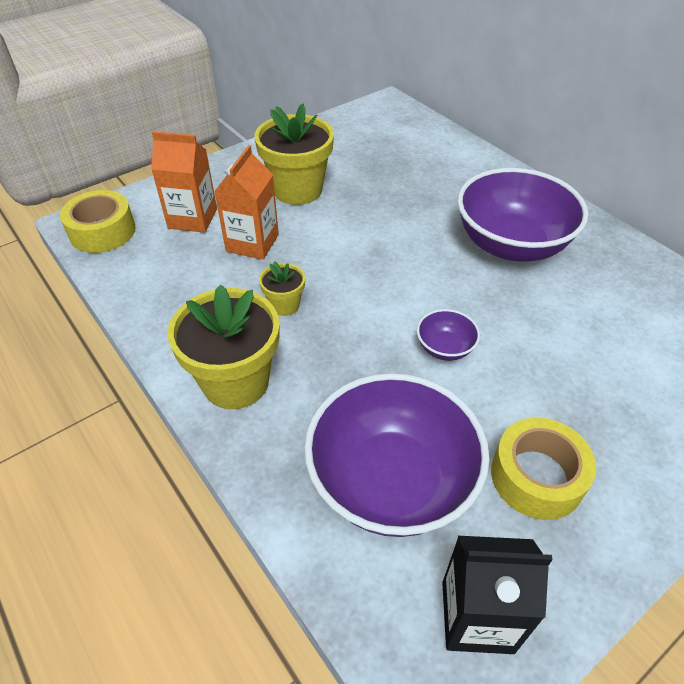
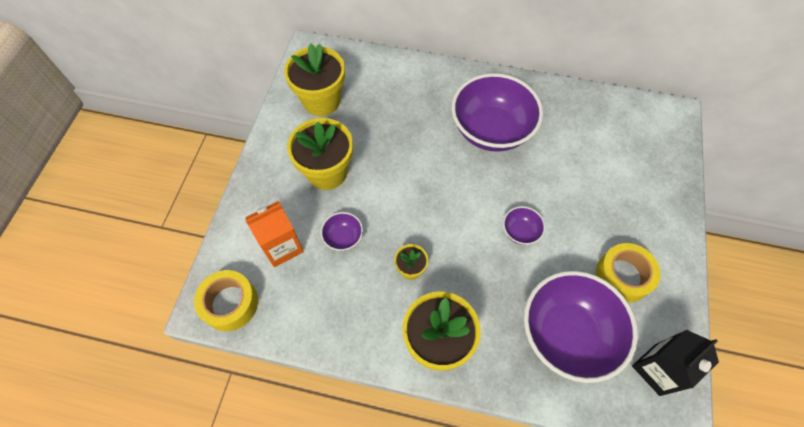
camera: 40 degrees left, 15 degrees up
(252, 243) = (343, 237): orange carton -> purple bowl
(355, 140) = (321, 101): none -> yellow flower pot

